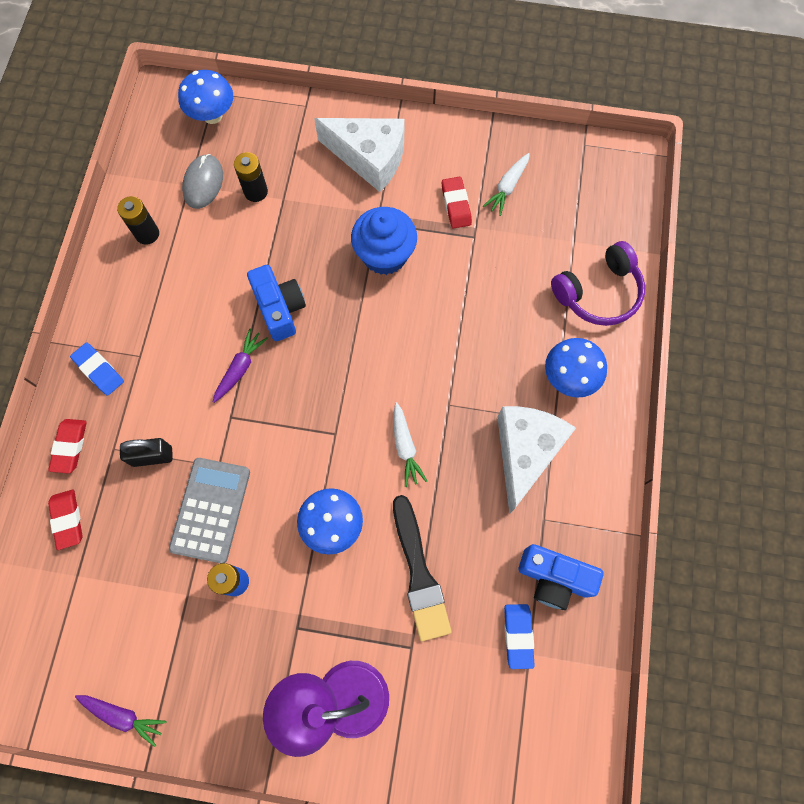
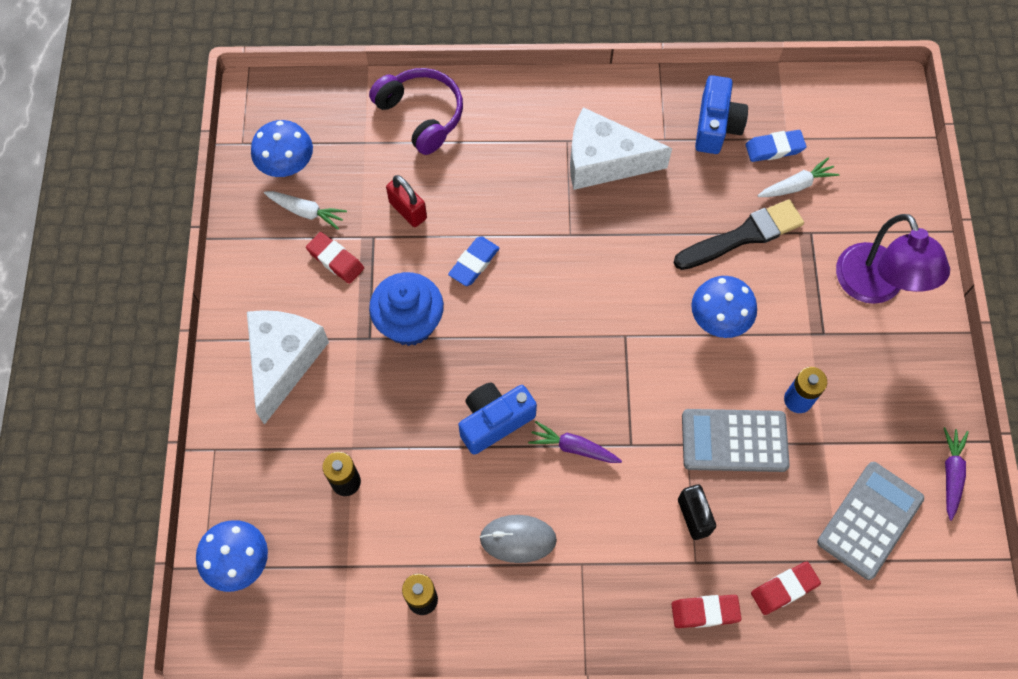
camera: 100 degrees left, 5 degrees down
(99, 370) = (609, 606): blue eraser -> blue eraser (474, 263)
(103, 618) = (870, 520): none -> grey calculator
(203, 183) = (341, 548): grey mouse -> grey mouse (518, 539)
(405, 447) = (624, 267): white carrot -> white carrot (797, 185)
(456, 205) = (335, 260): red eraser -> red eraser turned 60 degrees clockwise
(496, 268) = (408, 210): none -> red padlock
(569, 378) = (519, 132): blue mushroom -> blue mushroom (287, 166)

